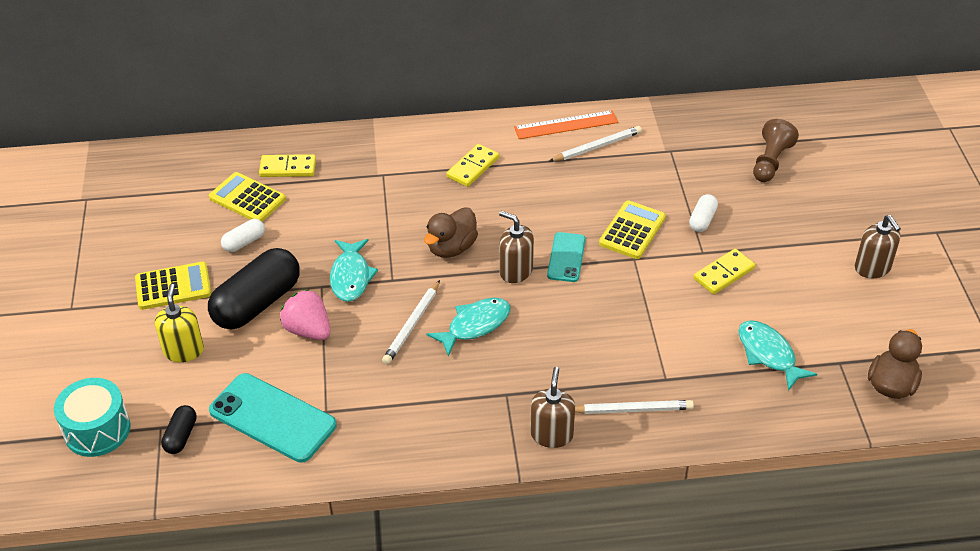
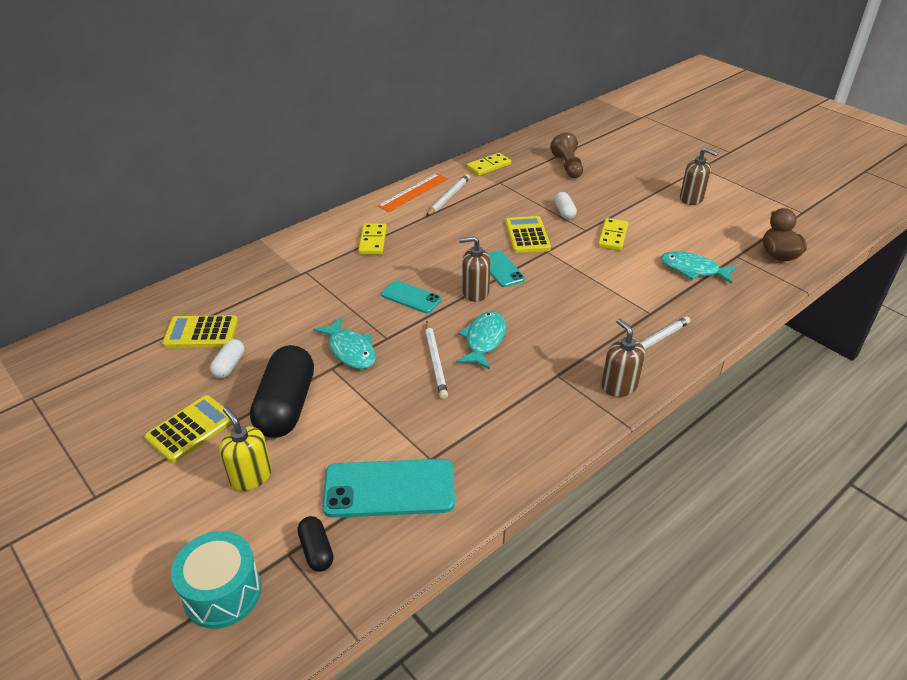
camera: 35 degrees left, 5 degrees down
(288, 168) = (218, 297): yellow domino -> yellow domino (489, 166)
(308, 330) = (353, 405): pink strawberry -> none
(451, 248) = (411, 297): brown duck -> turquoise phone

